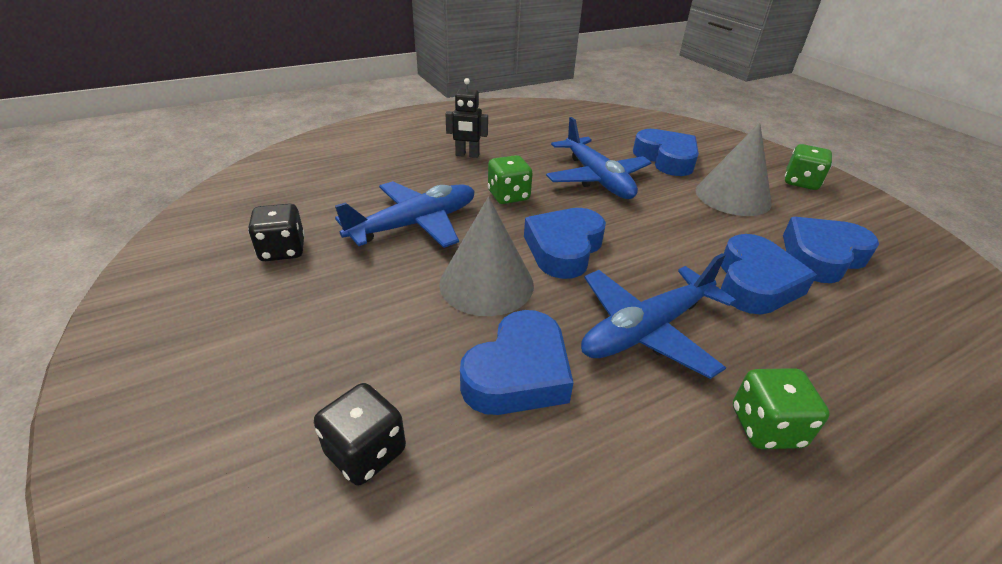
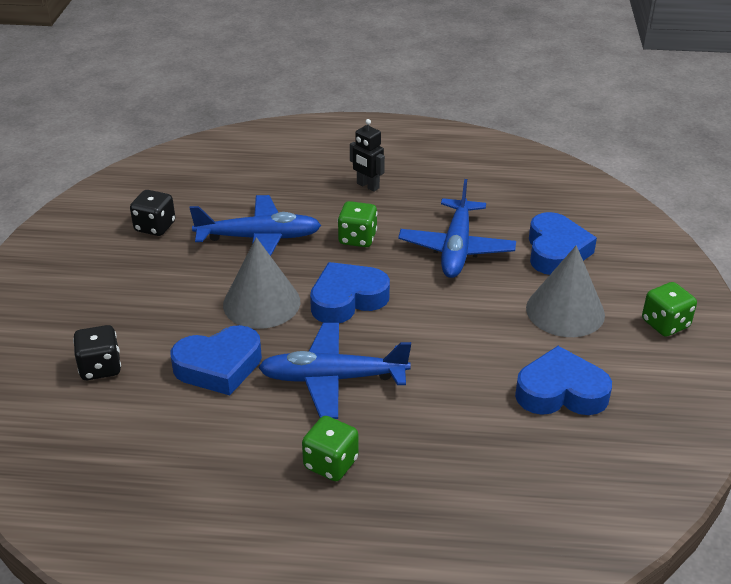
camera: 35 degrees right, 0 degrees up
(755, 283) = (464, 385): blue heart -> none

